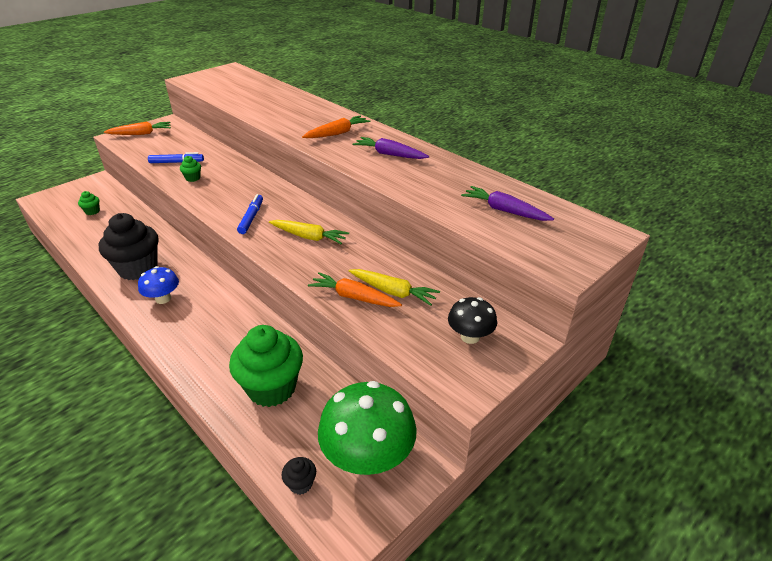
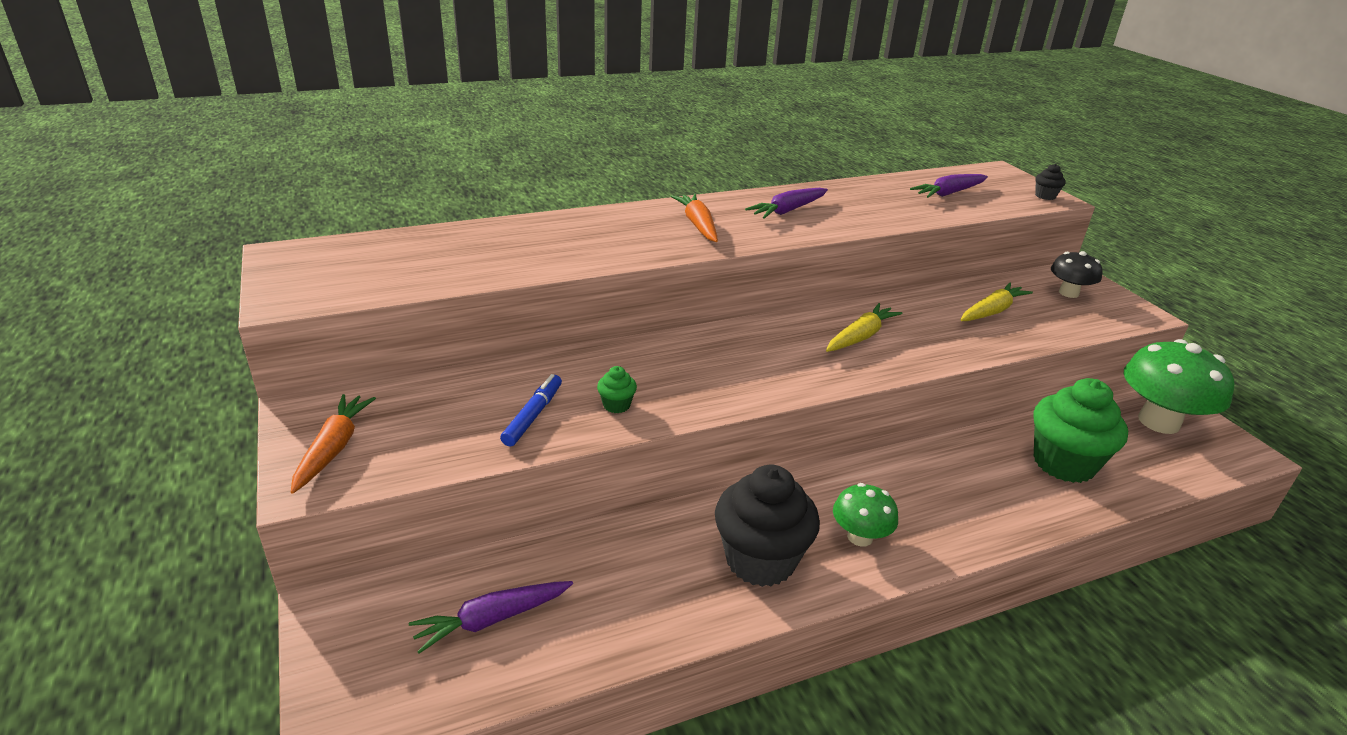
camera: 70 degrees left, 5 degrees down
(92, 211) = (492, 619): green cupcake -> purple carrot
(163, 299) = (860, 537): blue mushroom -> green mushroom
(251, 218) = (788, 369): blue marker -> none
(301, 484) = (1199, 468): black cupcake -> black cupcake (1045, 196)
(354, 297) = (999, 334): orange carrot -> none

